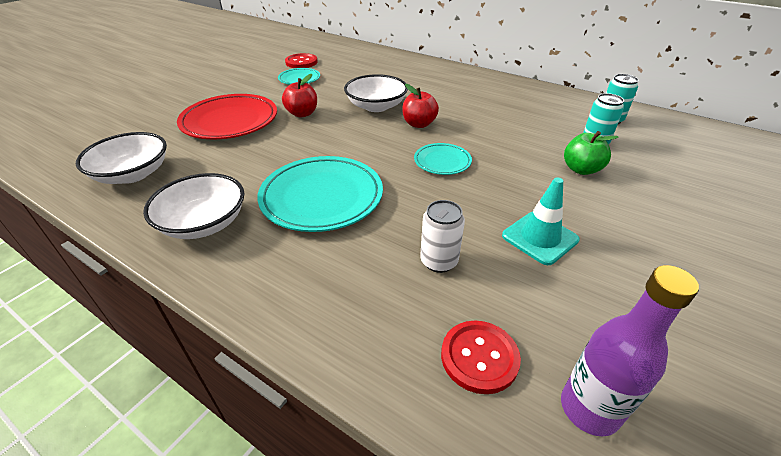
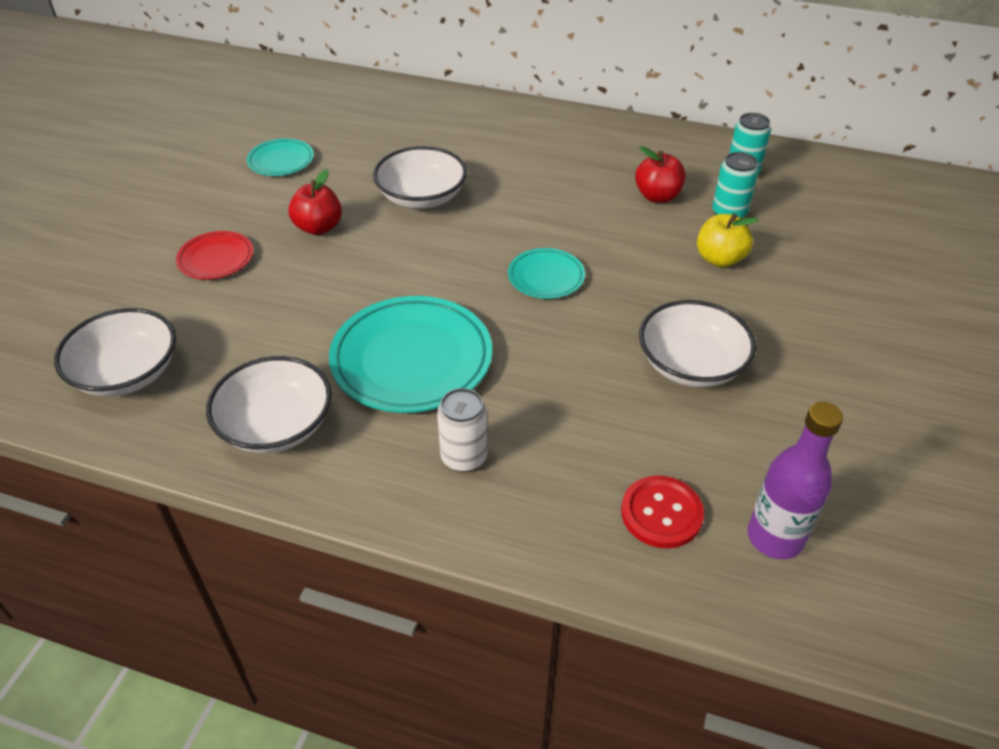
camera: 15 degrees left, 5 degrees up
(230, 121) = (216, 259): red plate -> red plate, size x0.52
(301, 62) = (267, 125): red button -> none
(419, 124) = (494, 219): red apple -> red apple (657, 196)
(439, 261) = (587, 417): white can -> white can (464, 457)
(540, 238) = (691, 364): turquoise traffic cone -> white bowl
(581, 169) = (720, 259): green apple -> yellow apple

